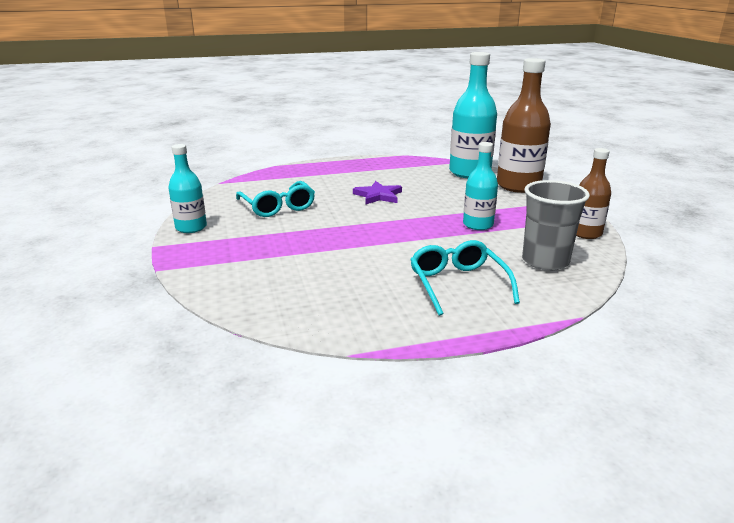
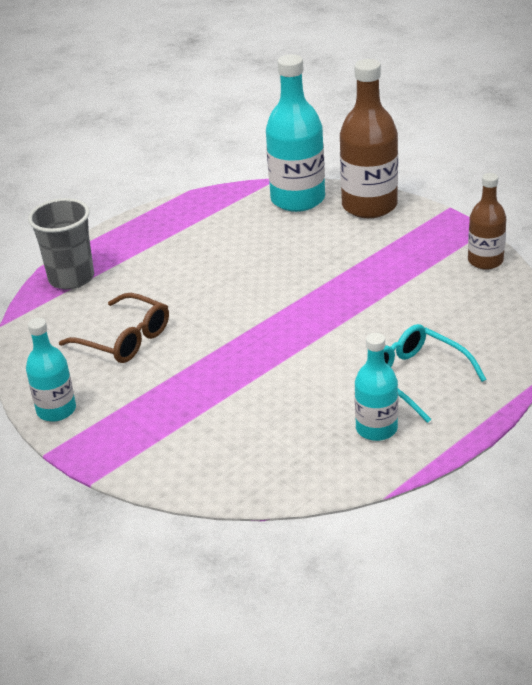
camera: 25 degrees left, 10 degrees up
(277, 207) = (124, 339): turquoise glasses -> brown glasses
(378, 195) = (225, 278): purple star -> none
(478, 225) = (372, 287): turquoise bottle -> turquoise bottle (376, 429)
(545, 261) = (472, 316): grey cup -> grey cup (71, 278)

